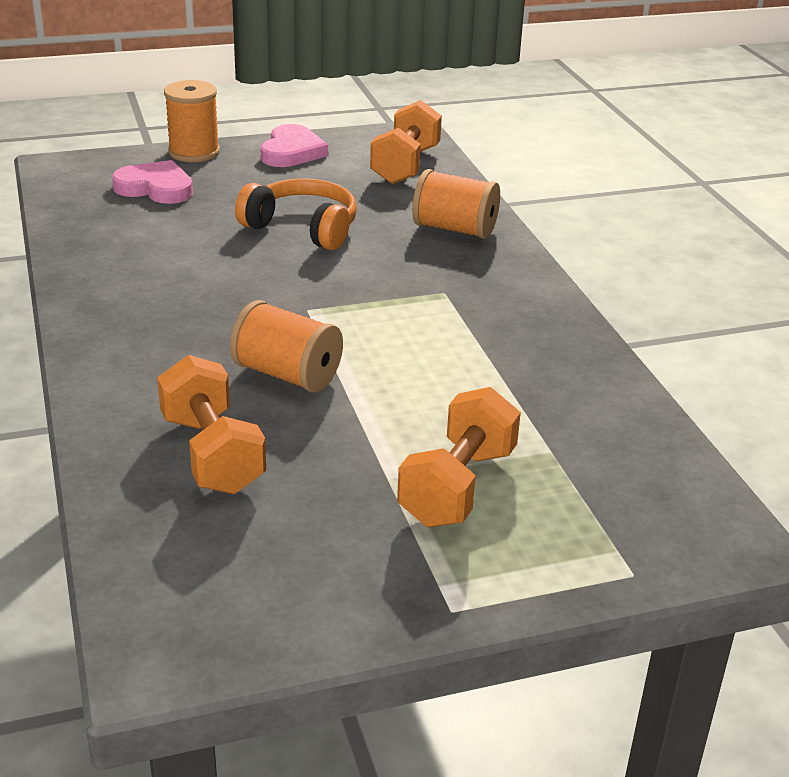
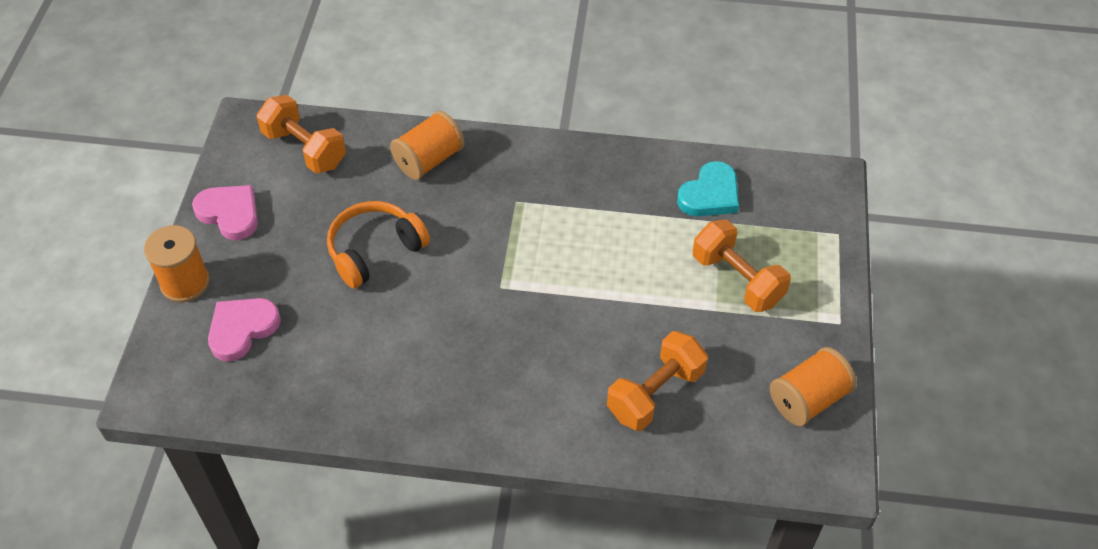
camera: 65 degrees left, 20 degrees up
(212, 454) = (655, 393): orange dumbbell -> orange dumbbell turned 45 degrees counterclockwise
(287, 375) = (581, 325): orange spool -> orange spool (808, 399)
(592, 431) = (710, 194): none -> turquoise heart

